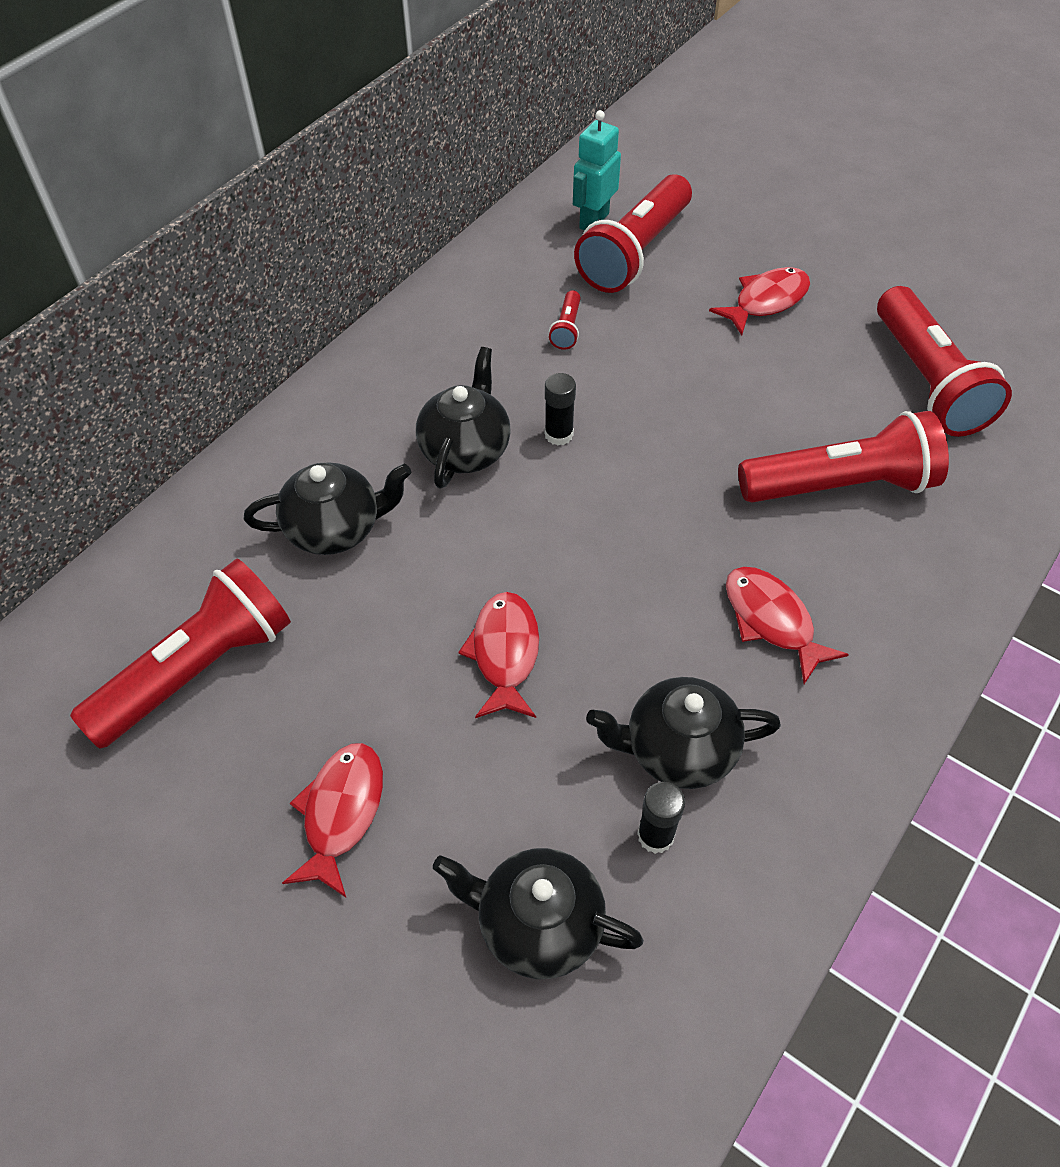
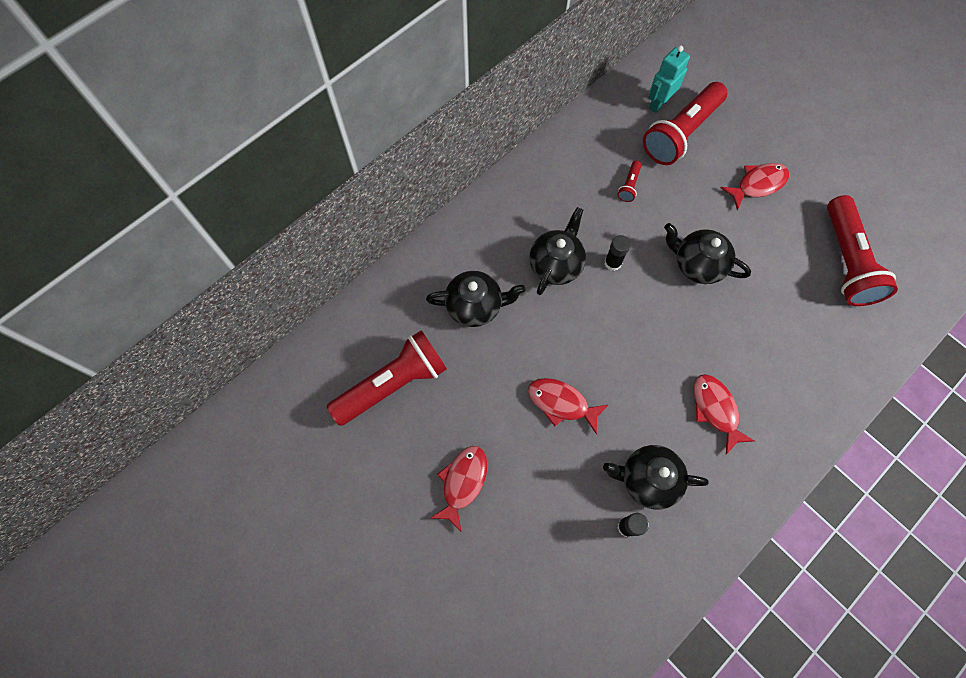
camera: 10 degrees right, 15 degrees up
(505, 653) = (561, 403): red fish -> red fish turned 75 degrees counterclockwise
(538, 924) = (557, 563): black teapot -> black teapot (697, 264)
(842, 485) = (776, 327): red flashlight -> none

